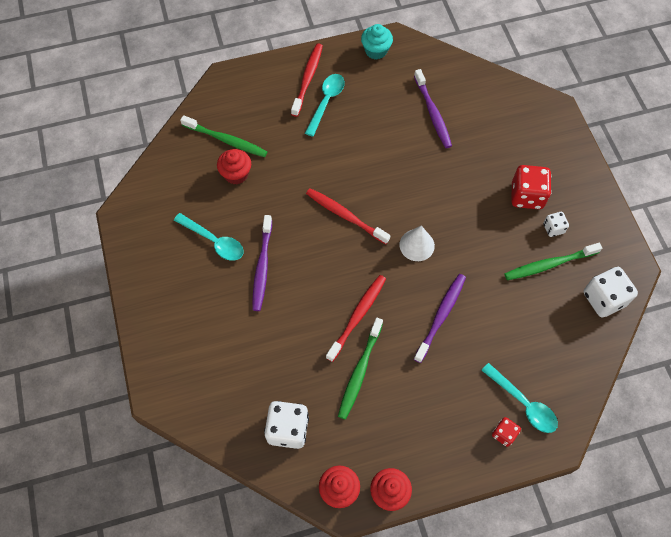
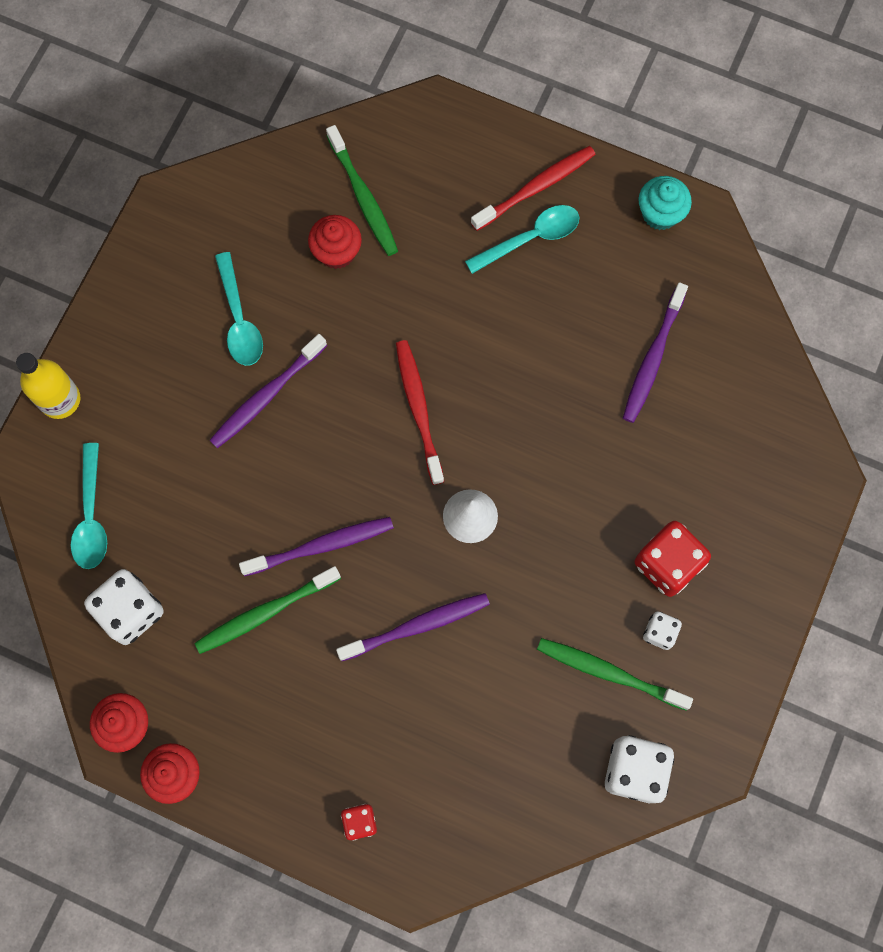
camera: 40 degrees right, 10 degrees up
(150, 353) = (60, 399): none -> yellow bottle
(357, 316) = (321, 546): red toothbrush -> purple toothbrush
(523, 403) = (415, 807): turquoise spoon -> turquoise spoon (91, 516)

